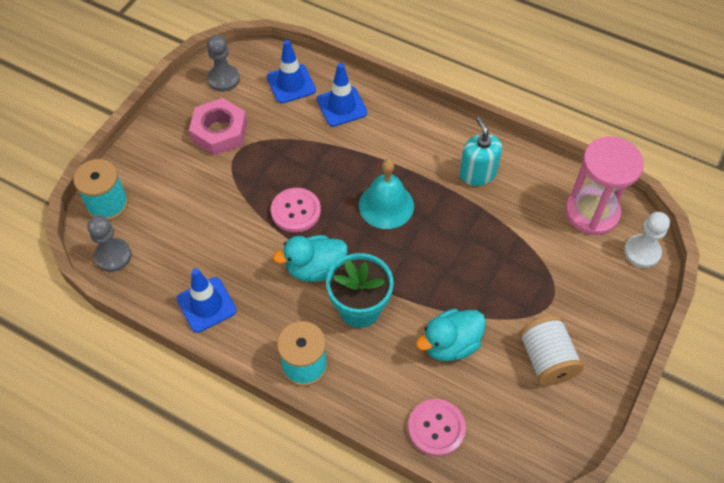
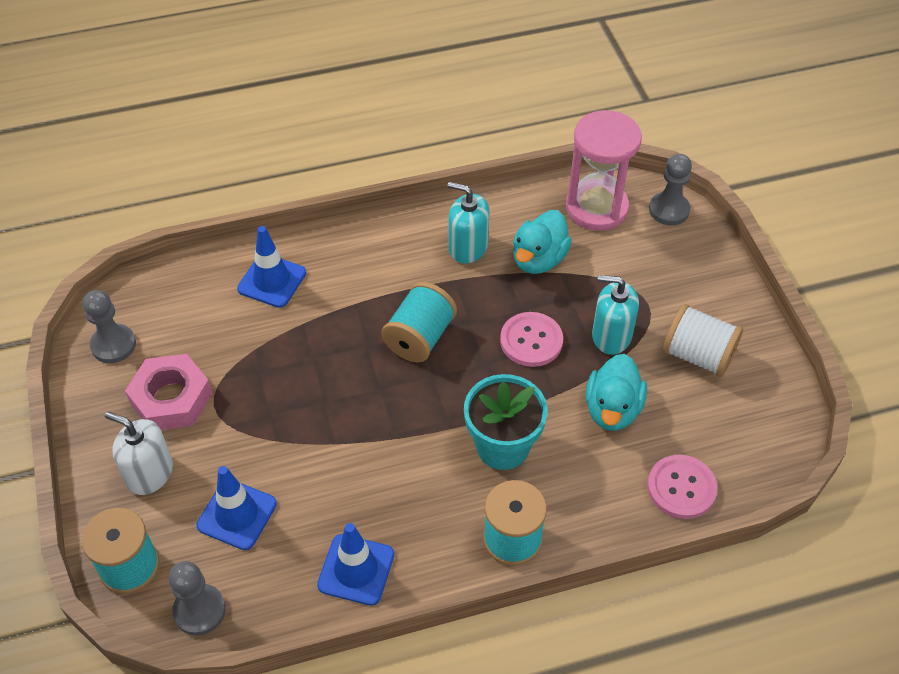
camera: 45 degrees left, 5 degrees down
(167, 163) = (149, 473): none -> white soap dispenser
(291, 84) = (194, 297): blue traffic cone -> blue traffic cone (237, 514)
(296, 211) = (341, 411): pink button -> pink button (531, 341)
(315, 269) = (421, 447): turquoise duck -> turquoise duck (538, 259)
(386, 205) = (420, 337): turquoise bell -> turquoise spool
(504, 300) = (611, 336): none -> turquoise soap dispenser
(642, 252) = (669, 210): white pawn -> grey pawn

